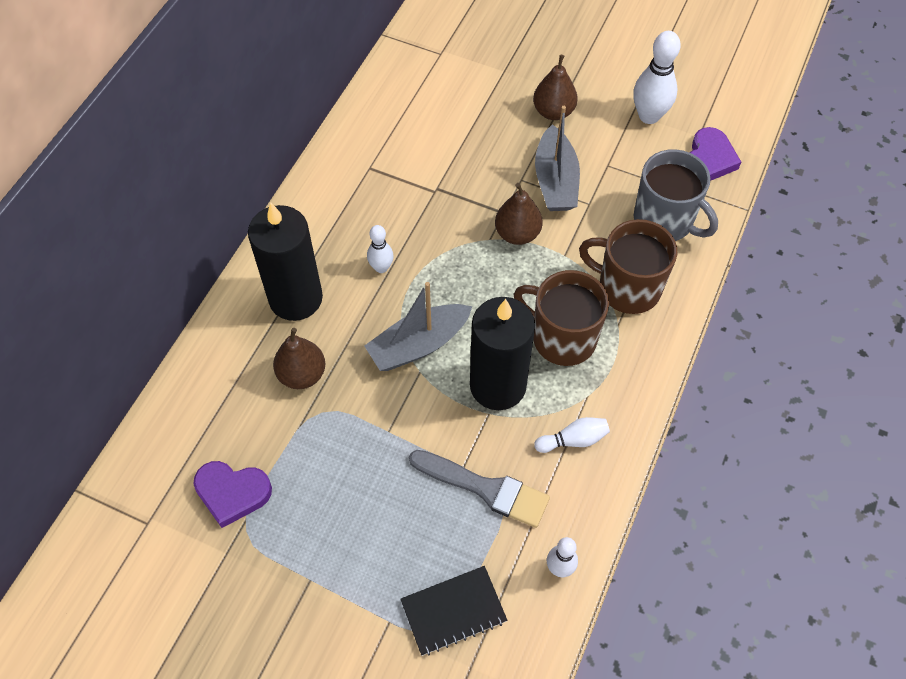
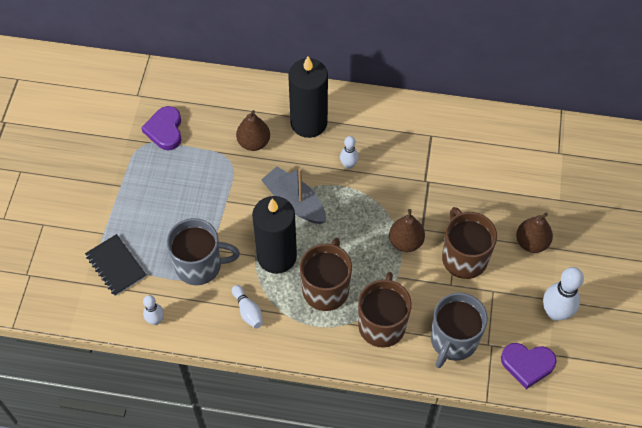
camera: 75 degrees right, 0 degrees up
(485, 488) = (200, 265): grey brush -> grey mug
(555, 181) = (464, 257): grey boat -> brown mug

